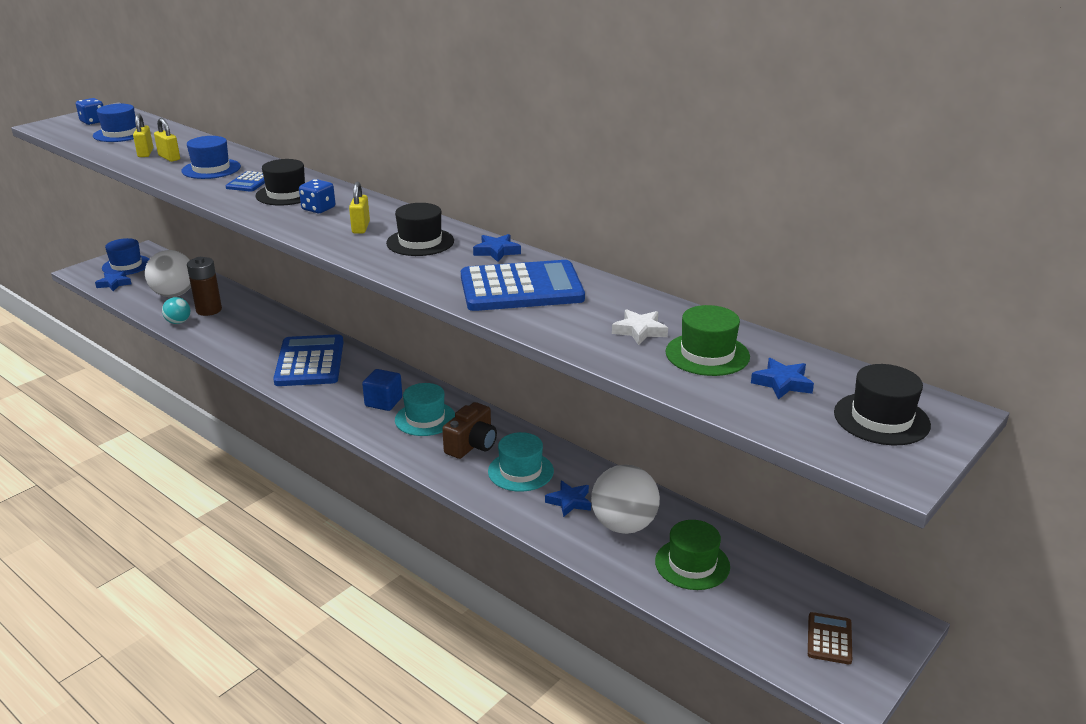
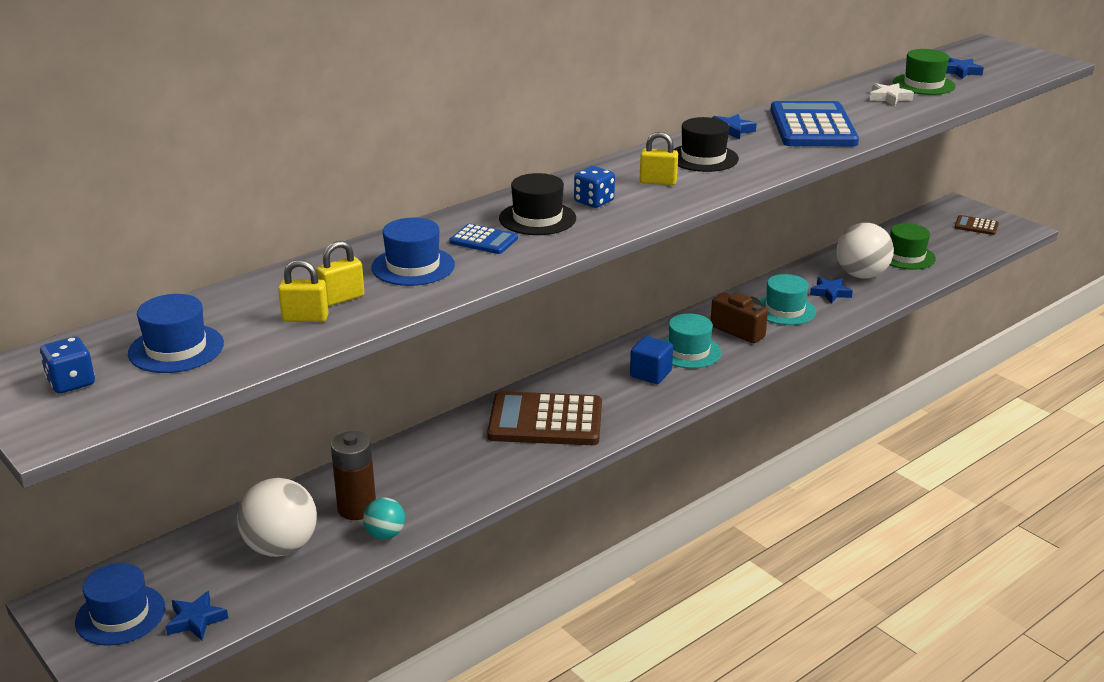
camera: 80 degrees left, 0 degrees up
(310, 362) = (545, 421): blue calculator -> brown calculator
(881, 419) = (999, 57): black hat -> none

